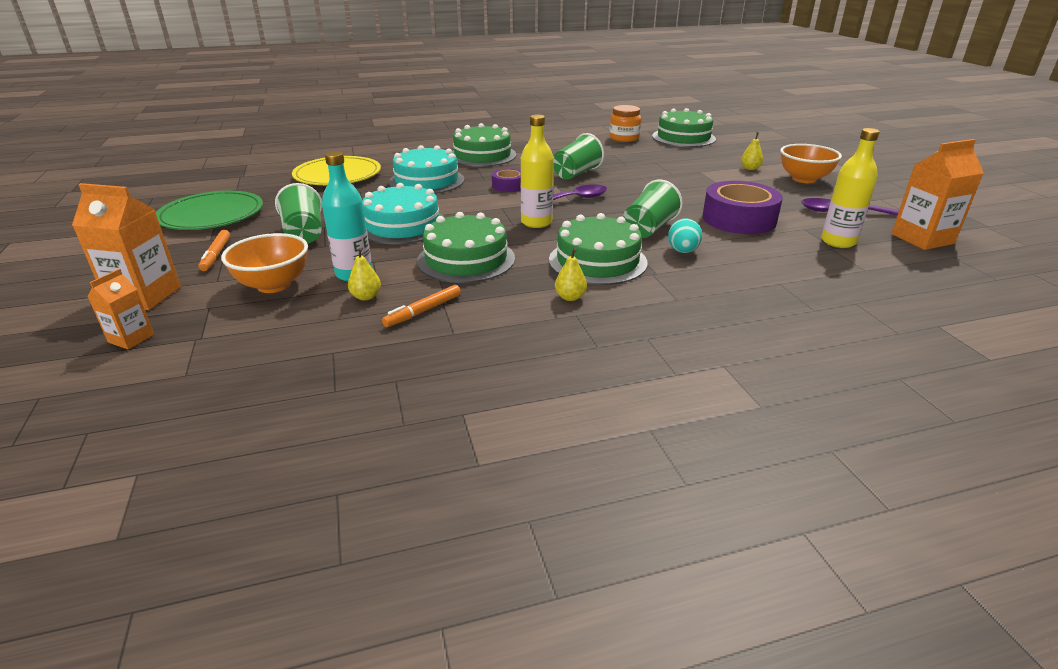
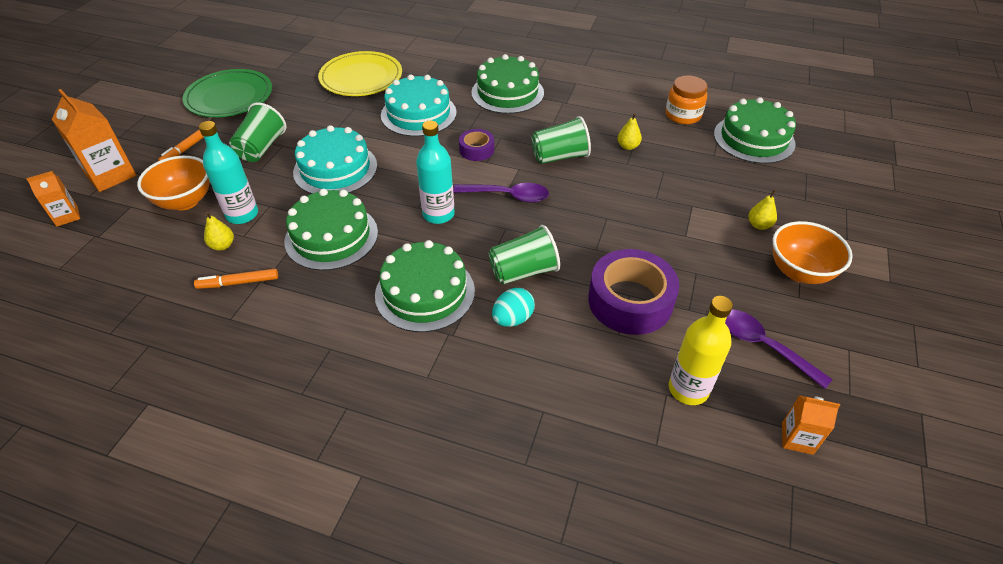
camera: 35 degrees right, 15 degrees up
(536, 222) = (438, 214): yellow bottle -> turquoise bottle
(570, 297) = (350, 326): yellow pear -> yellow pear (628, 146)
(922, 239) = (797, 438): orange carton -> orange carton, size x0.56

